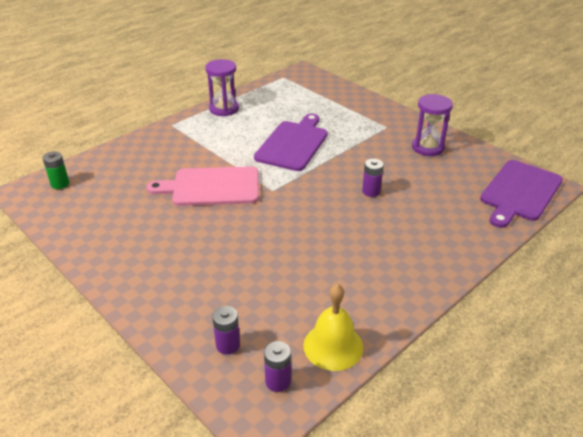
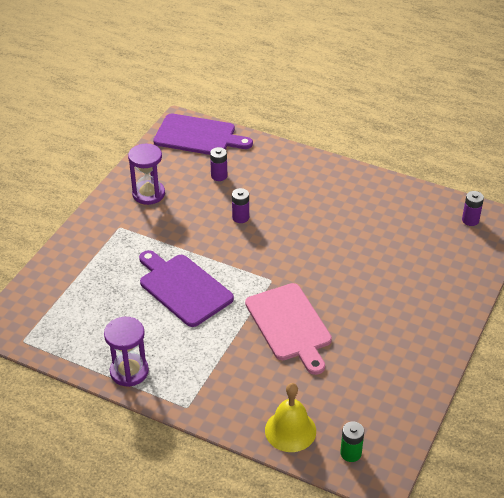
camera: 110 degrees left, 5 degrees up
(228, 345) = (460, 251): purple battery -> purple battery (219, 176)
(293, 144) = (183, 288): purple cutting board -> purple cutting board turned 45 degrees clockwise
(333, 346) = (425, 203): yellow bell -> yellow bell (290, 430)

